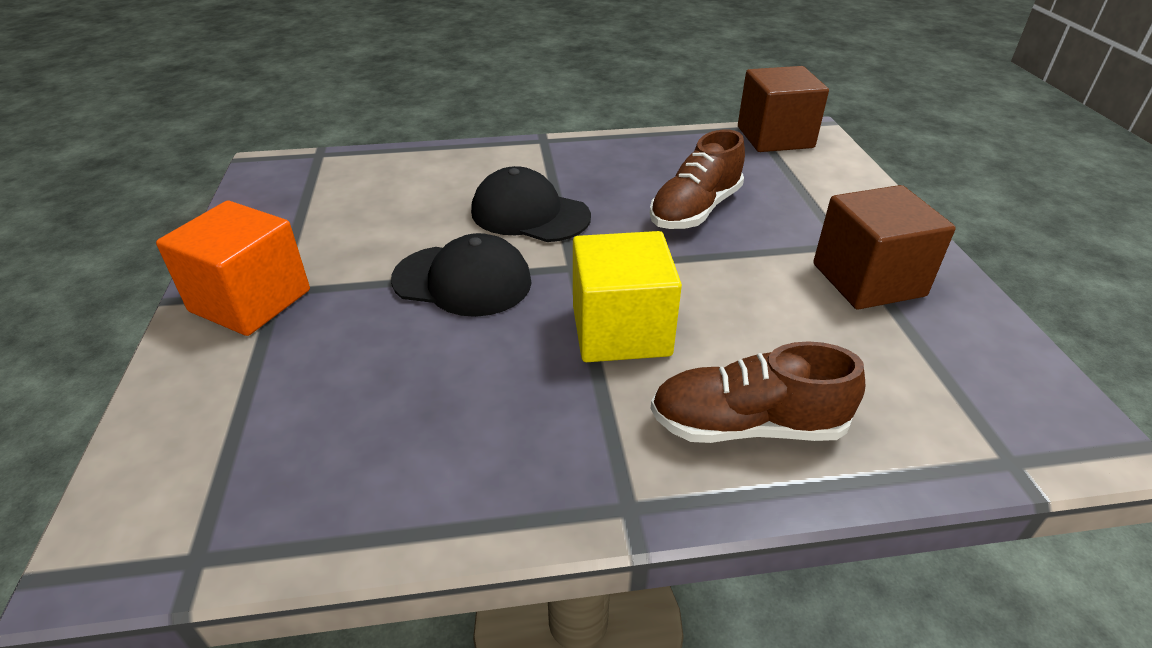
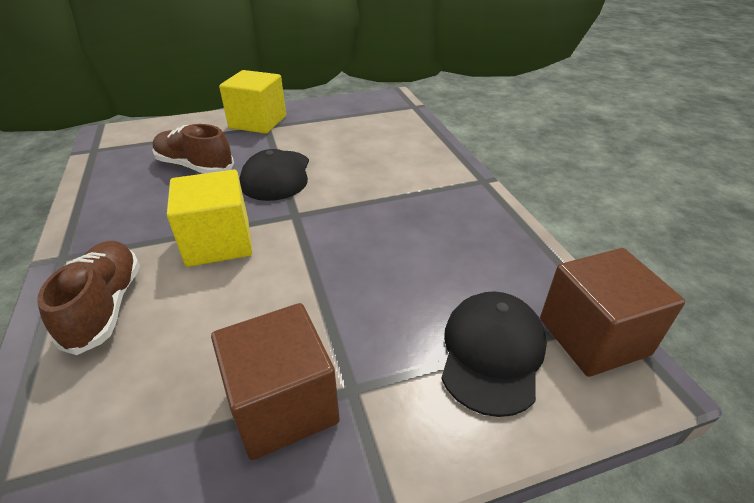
camera: 80 degrees right, 0 degrees up
(250, 301) = (258, 122): orange cube -> yellow cube
(529, 214) = (361, 189): black cap -> black cap (492, 353)
(695, 210) = (392, 273): brown shoe -> brown shoe (195, 166)

